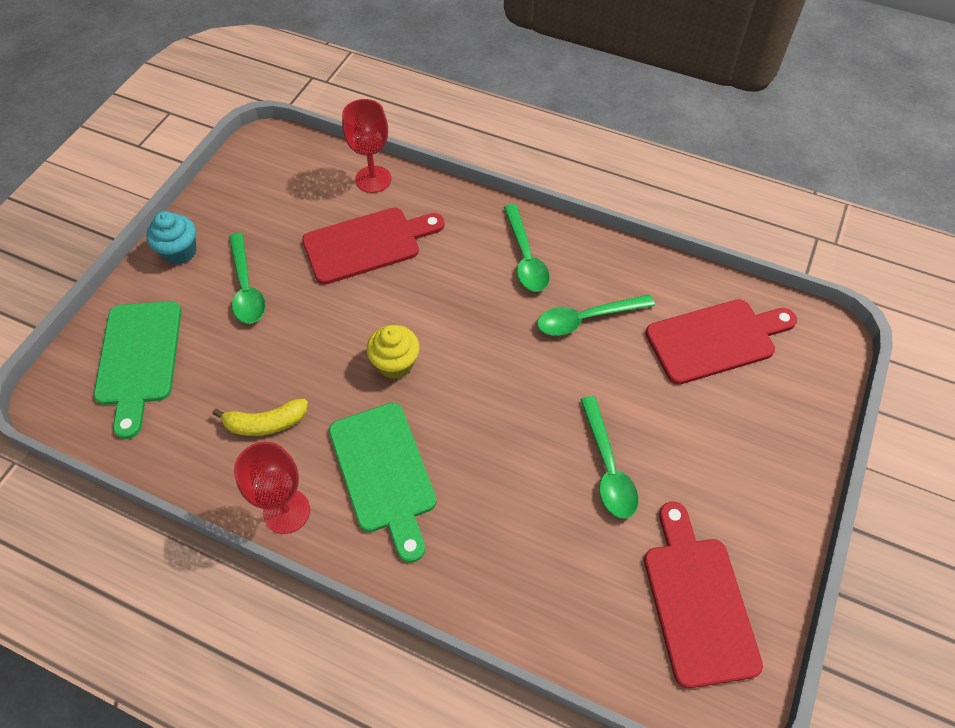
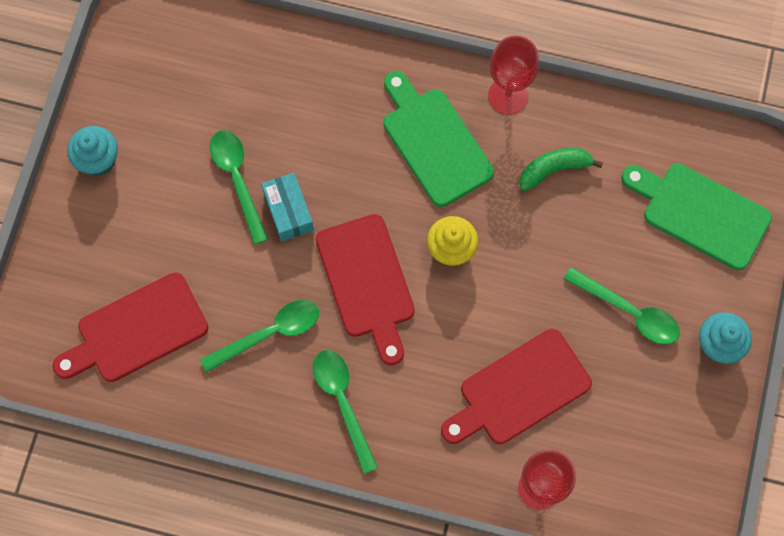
camera: 170 degrees right, 15 degrees up
(138, 359) = (700, 213): green cutting board -> green cutting board turned 45 degrees counterclockwise
(246, 287) = (629, 311): green spoon -> green spoon turned 150 degrees clockwise
(266, 423) = (554, 169): yellow banana -> green banana
(555, 425) = (288, 211): none -> turquoise box
(698, 602) = (159, 81): red cutting board -> red cutting board (367, 282)
(766, 514) = (98, 160): none -> turquoise cupcake

